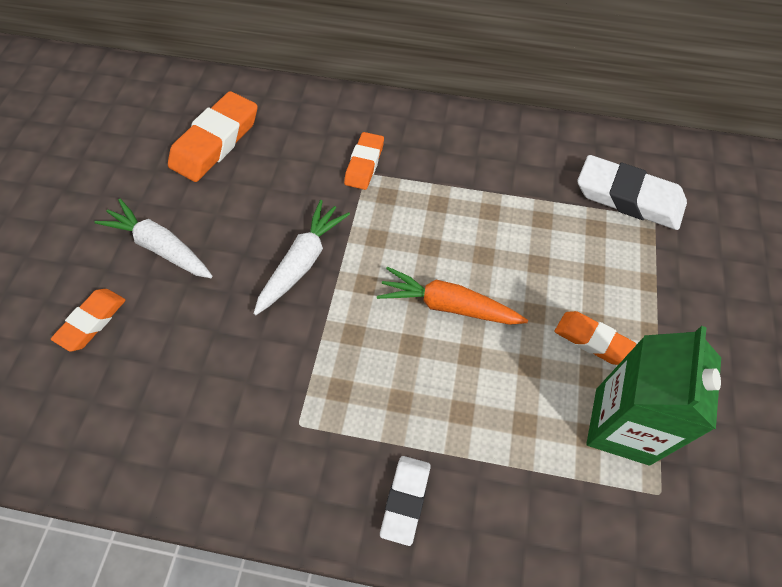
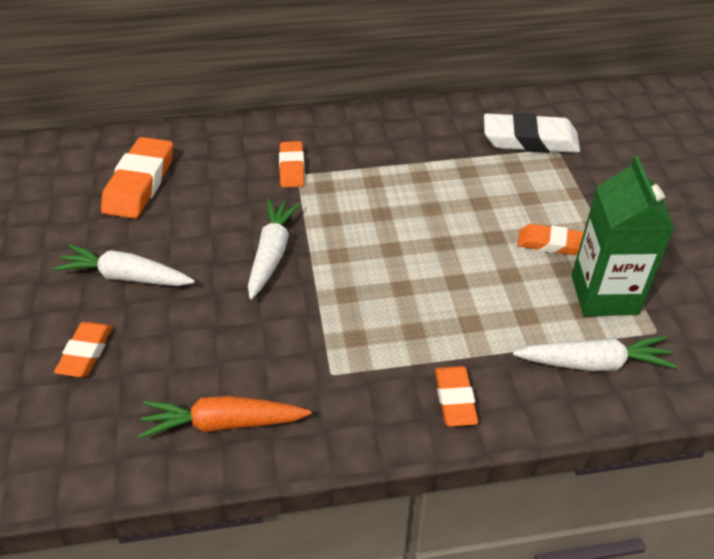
camera: 20 degrees left, 15 degrees down
(405, 500) = (455, 399): white eraser -> orange eraser
(448, 305) = (419, 251): orange carrot -> orange carrot (223, 423)
(571, 509) = (594, 363): none -> white carrot

